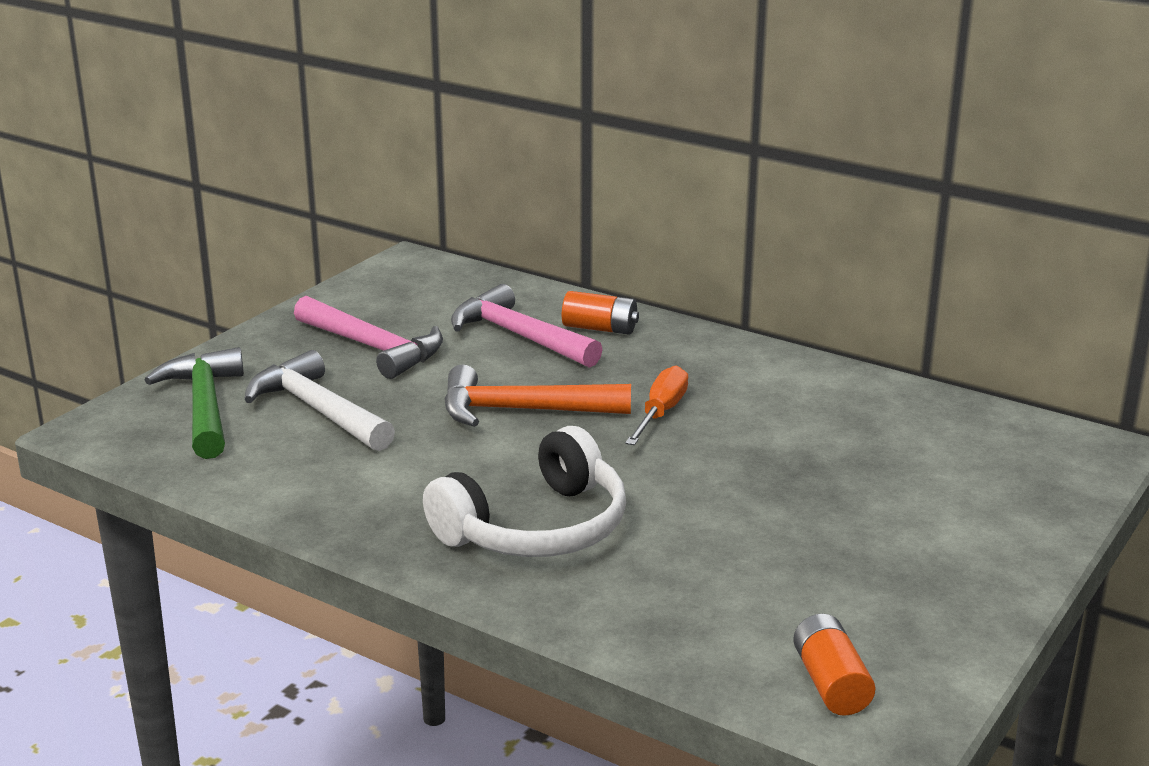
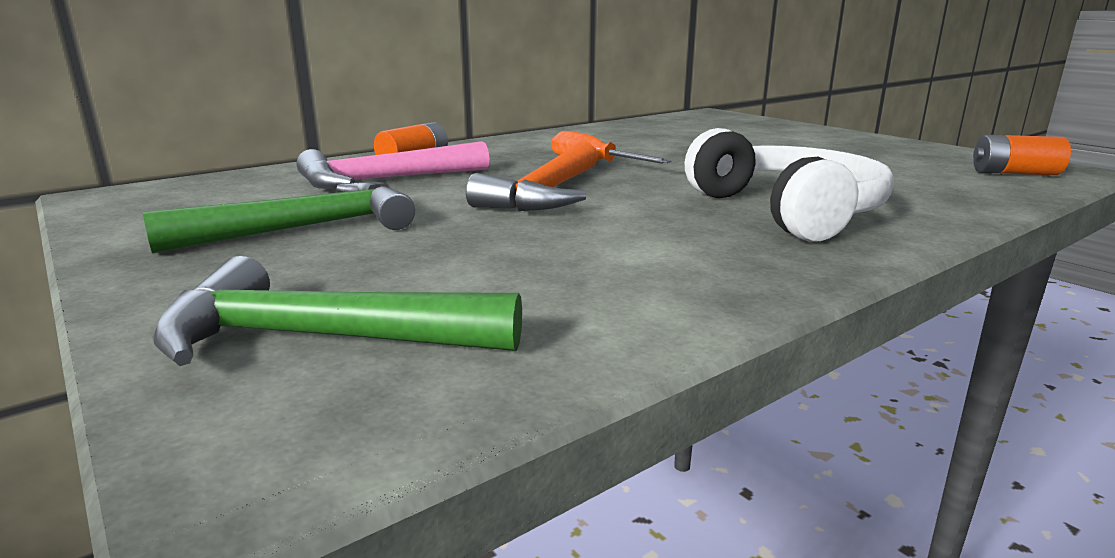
camera: 70 degrees left, 5 degrees down
(319, 410) = (439, 267): white hammer -> none
(372, 348) = (305, 229): pink hammer -> green hammer

